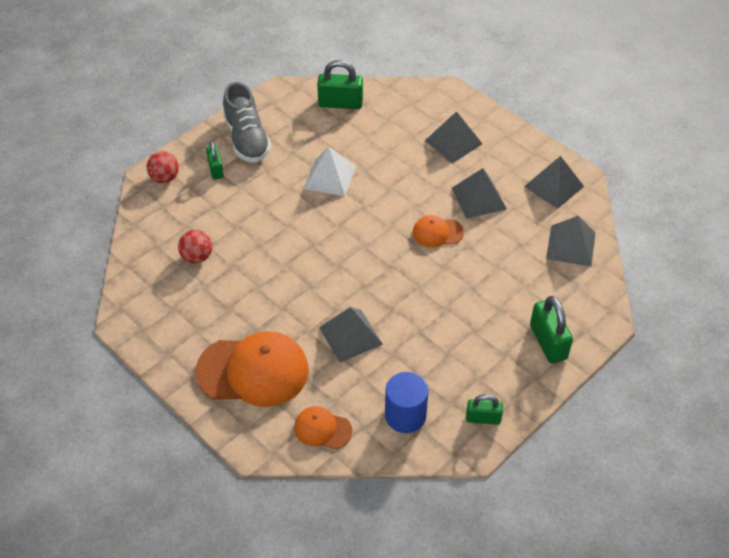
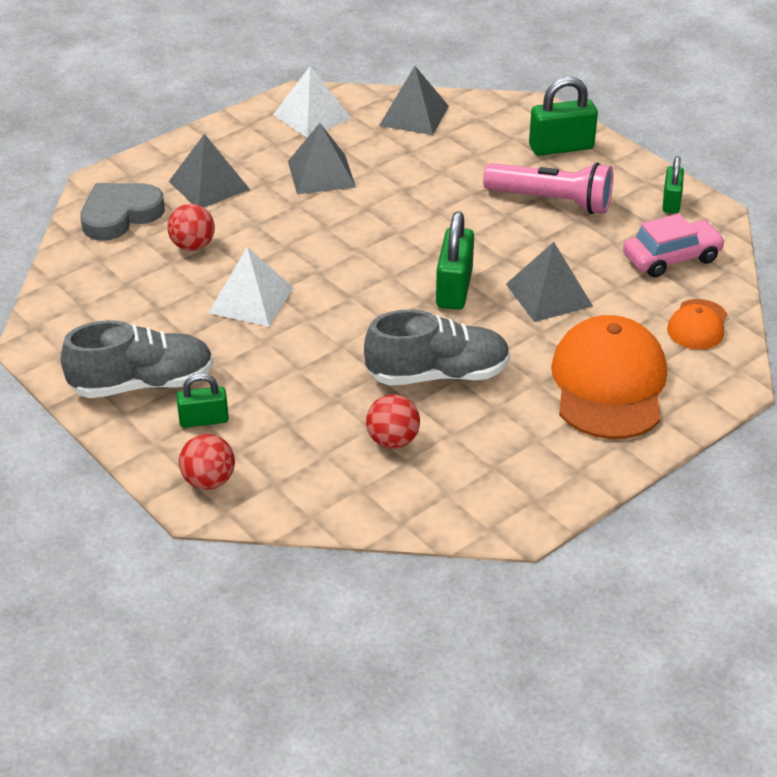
camera: 85 degrees left, 10 degrees down
(260, 276) = (438, 374): none -> grey shoe
(340, 103) = (91, 282): green padlock -> green padlock (454, 289)
(383, 143) = (193, 246): none -> red ball
(405, 415) = (671, 258): blue cylinder -> pink car
(412, 105) = (120, 215): none -> grey heart
(437, 232) = (377, 212): orange cap -> none
(469, 336) = (552, 201): none -> pink flashlight
(554, 186) = (312, 116): grey pyramid -> white pyramid

